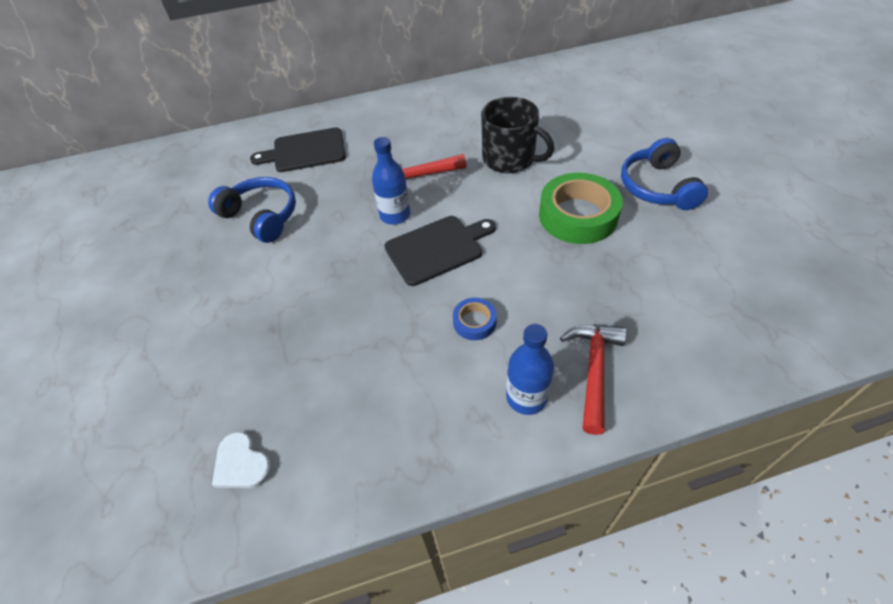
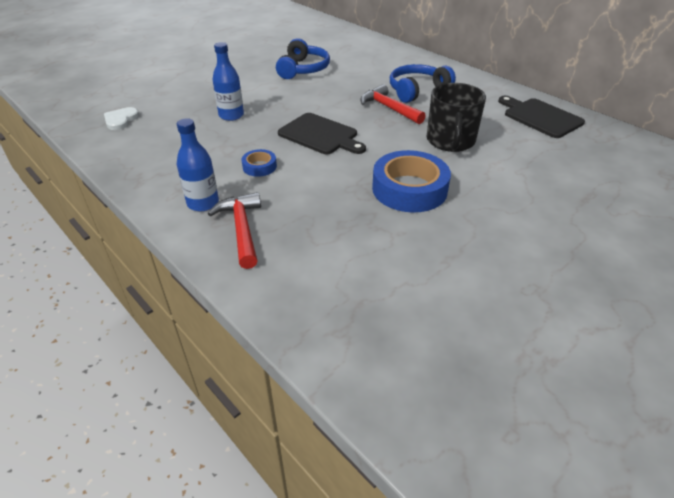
camera: 60 degrees right, 10 degrees down
(305, 151) = (376, 63): black cutting board -> black cutting board (540, 117)
(395, 215) = (341, 111): blue bottle -> blue bottle (231, 115)
(578, 215) = (409, 189): green tape -> blue tape
(593, 370) = (241, 229): red hammer -> red hammer turned 90 degrees counterclockwise
(657, 187) = (492, 227): blue headphones -> blue headphones (417, 90)

